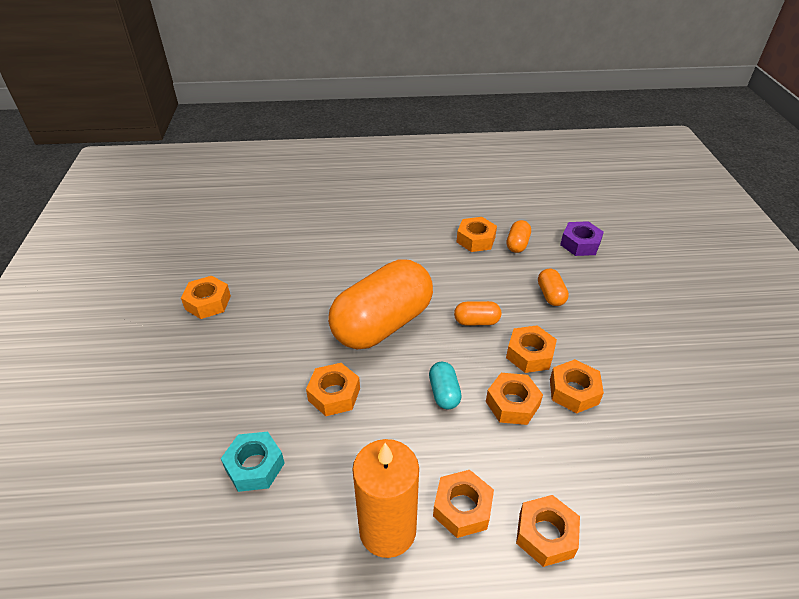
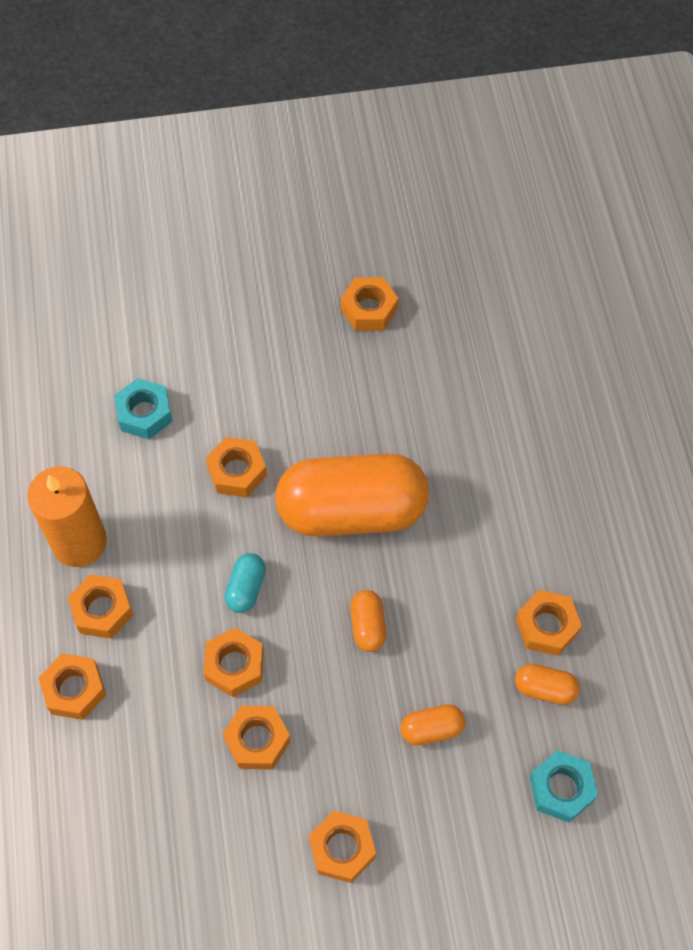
camera: 85 degrees right, 20 degrees up
(382, 324) = (352, 510): orange capsule -> orange capsule turned 45 degrees counterclockwise
(444, 393) = (246, 588): turquoise capsule -> turquoise capsule turned 60 degrees counterclockwise
(529, 354) = (314, 691): orange nut -> orange nut (342, 849)
(580, 244) = (561, 789): purple nut -> turquoise nut

